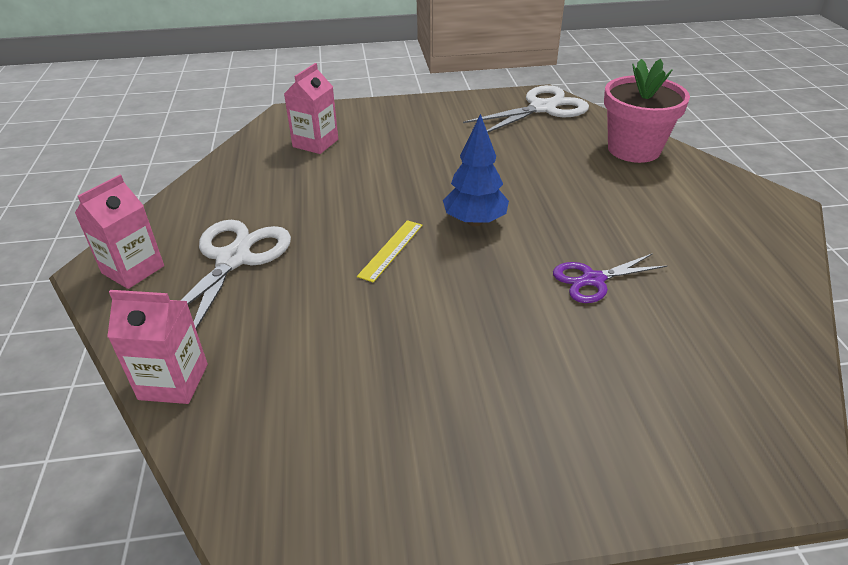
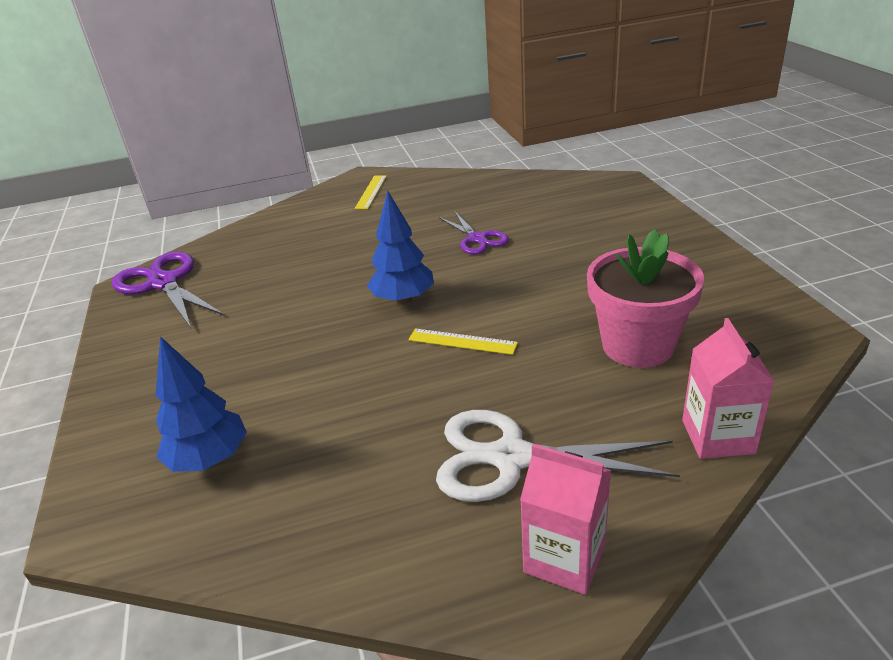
camera: 95 degrees left, 5 degrees down
(315, 143) = (210, 459): pink carton -> blue tree
(542, 108) = (163, 283): white scissors -> purple scissors
(633, 149) = (270, 230): pink flower pot -> pink flower pot (637, 345)
(732, 209) = (371, 192): none -> yellow ruler

